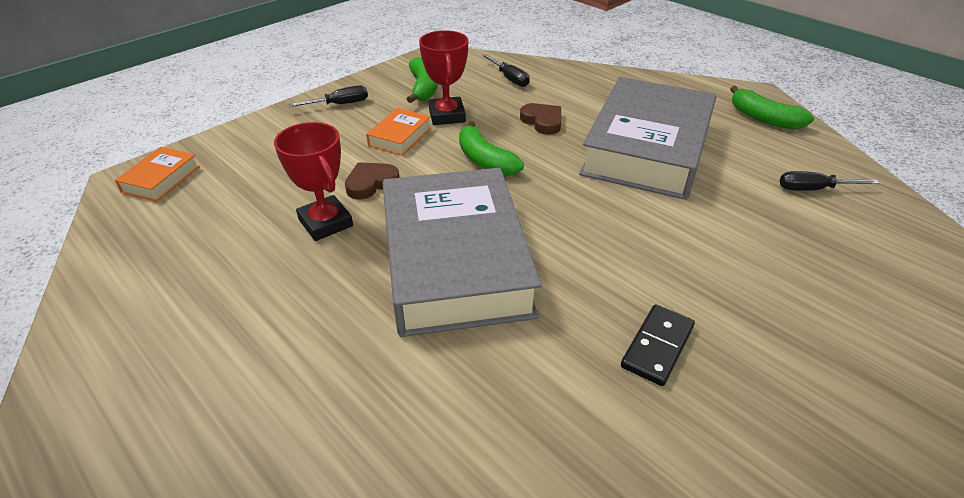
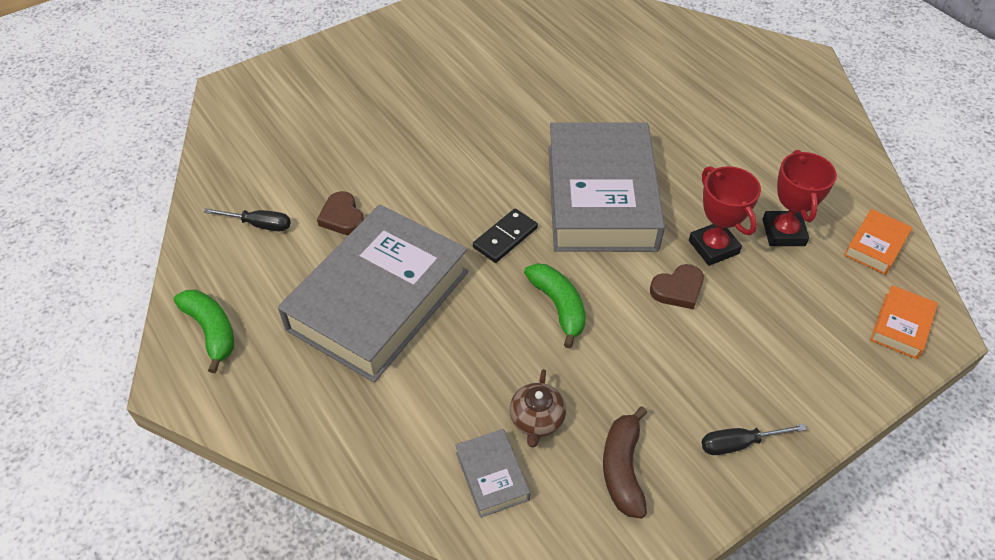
camera: 170 degrees left, 10 degrees up
(400, 137) = (652, 360): orange book -> orange book (875, 246)
(423, 88) = (623, 469): green banana -> brown banana
(447, 115) = (593, 395): red trophy -> red trophy (783, 232)
(487, 101) = (537, 420): none -> brown teapot
(509, 79) = (492, 476): black screwdriver -> grey book
(542, 121) = (476, 364): brown heart -> brown heart (342, 217)
(657, 347) = (478, 122): black domino -> black domino (505, 237)

